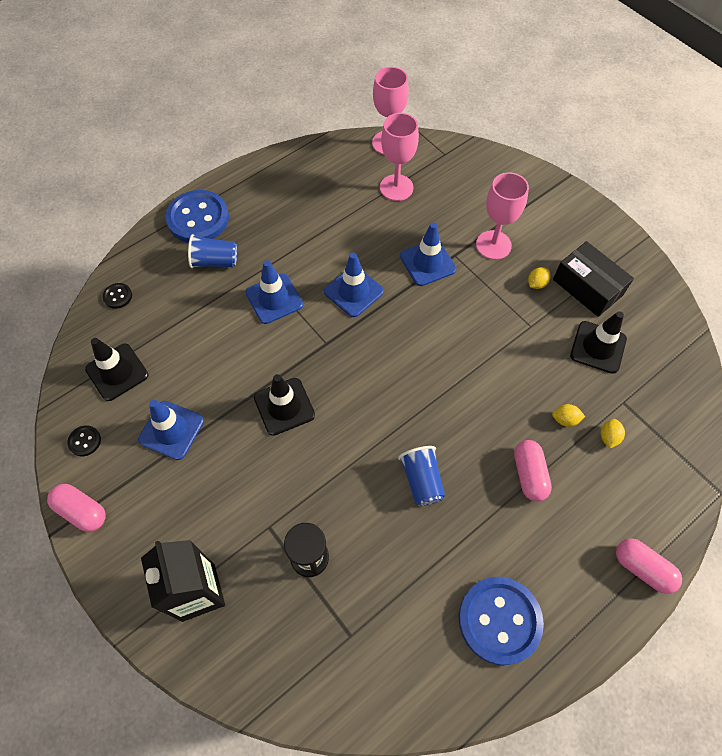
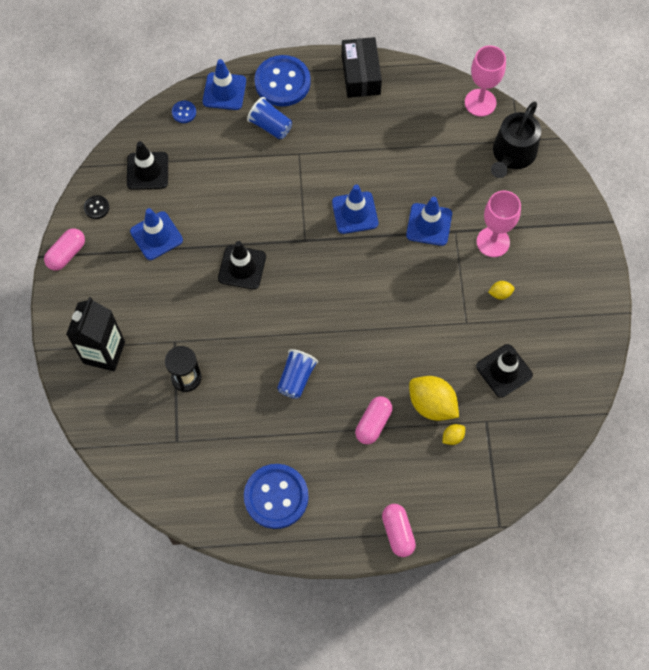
camera: 35 degrees right, 5 degrees up
(82, 511) = (67, 254): pink capsule -> pink capsule turned 60 degrees clockwise
(118, 296) = (184, 112): black button -> blue button
(274, 299) = (292, 182): blue traffic cone -> blue traffic cone (224, 91)
(396, 187) = (455, 146): pink goblet -> none
(448, 168) = (512, 155): none -> black watering can
(565, 419) = (432, 404): yellow lemon -> yellow lemon, size x2.14
(587, 287) = (538, 321): black box -> black box (360, 75)

